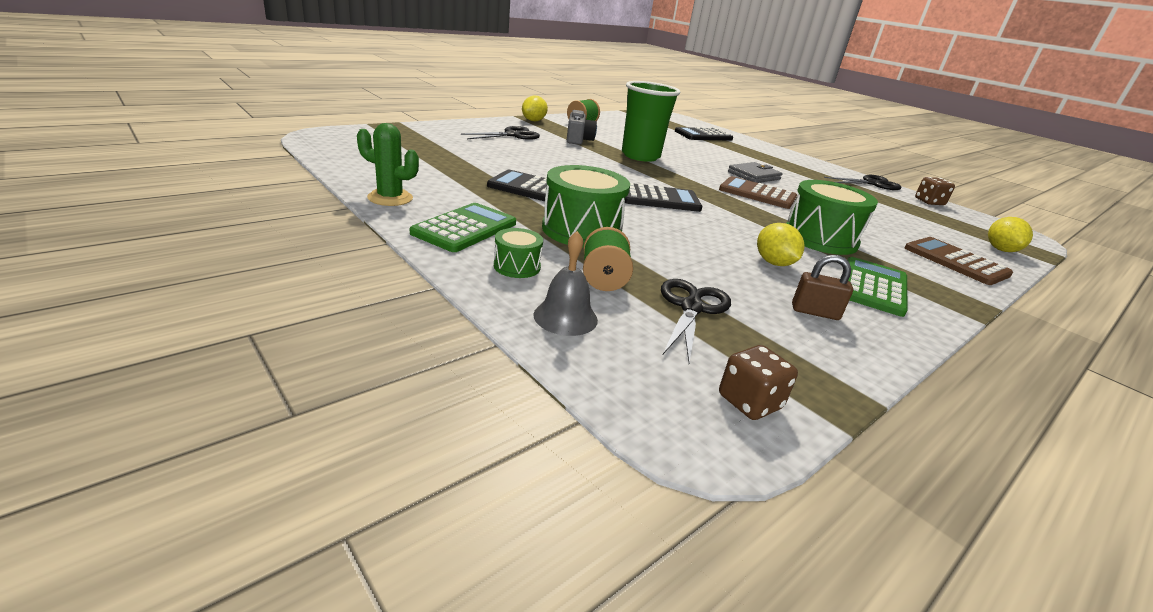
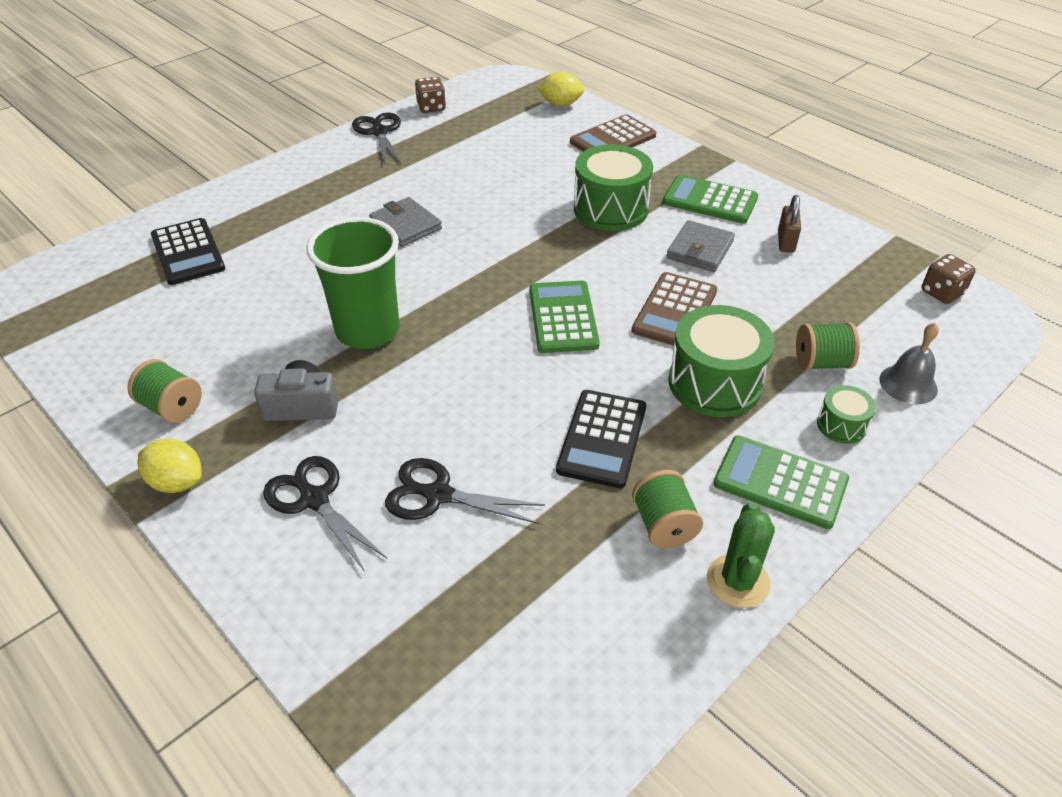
camera: 90 degrees left, 15 degrees up
(449, 190) = (663, 525): none -> green spool
(659, 199) = (563, 317): black calculator -> green calculator
(691, 308) = (833, 309): black scissors -> black scissors (438, 495)
(757, 194) = (486, 232): brown calculator -> brown calculator (675, 311)
(773, 263) = (700, 250): yellow lemon -> grey wallet

